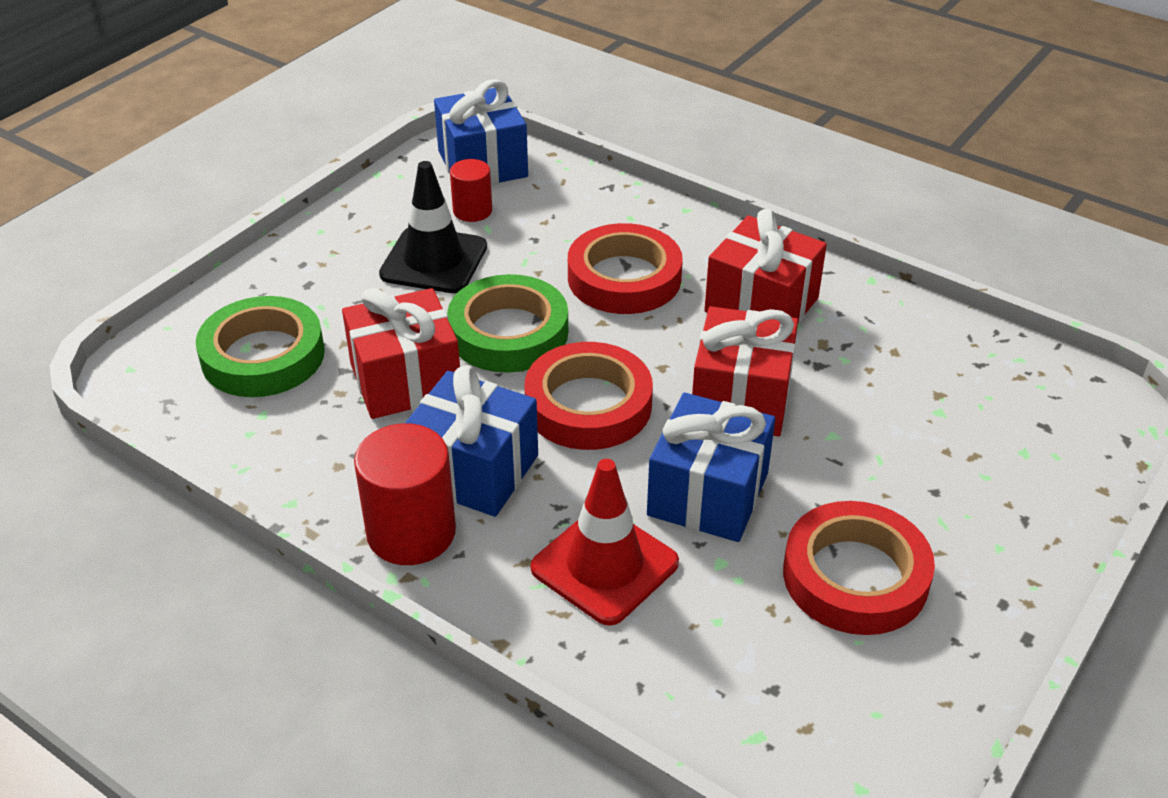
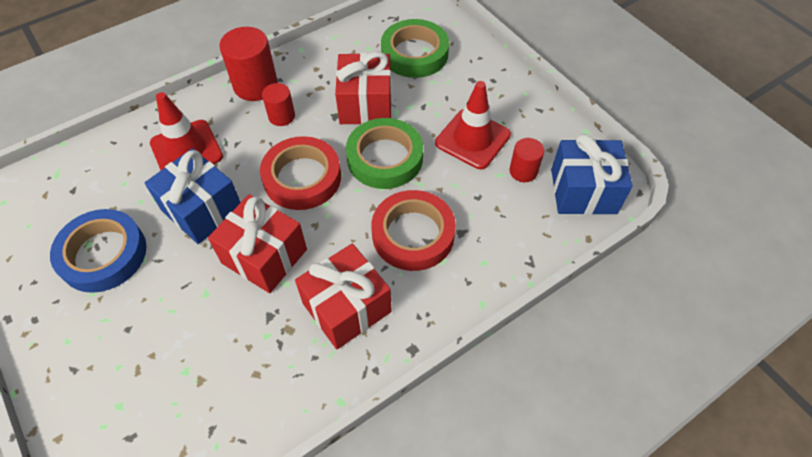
camera: 110 degrees right, 15 degrees up
(434, 261) = (472, 139): black traffic cone -> red traffic cone
(473, 470) = (281, 116): blue gift -> red cylinder
(855, 576) = (103, 254): red tape -> blue tape

